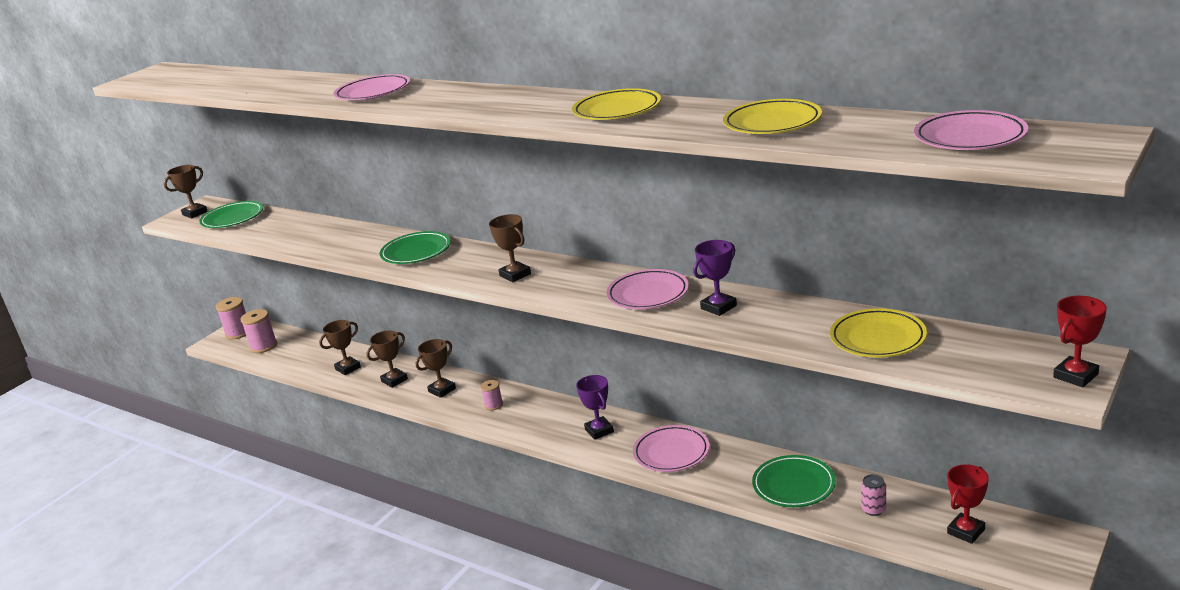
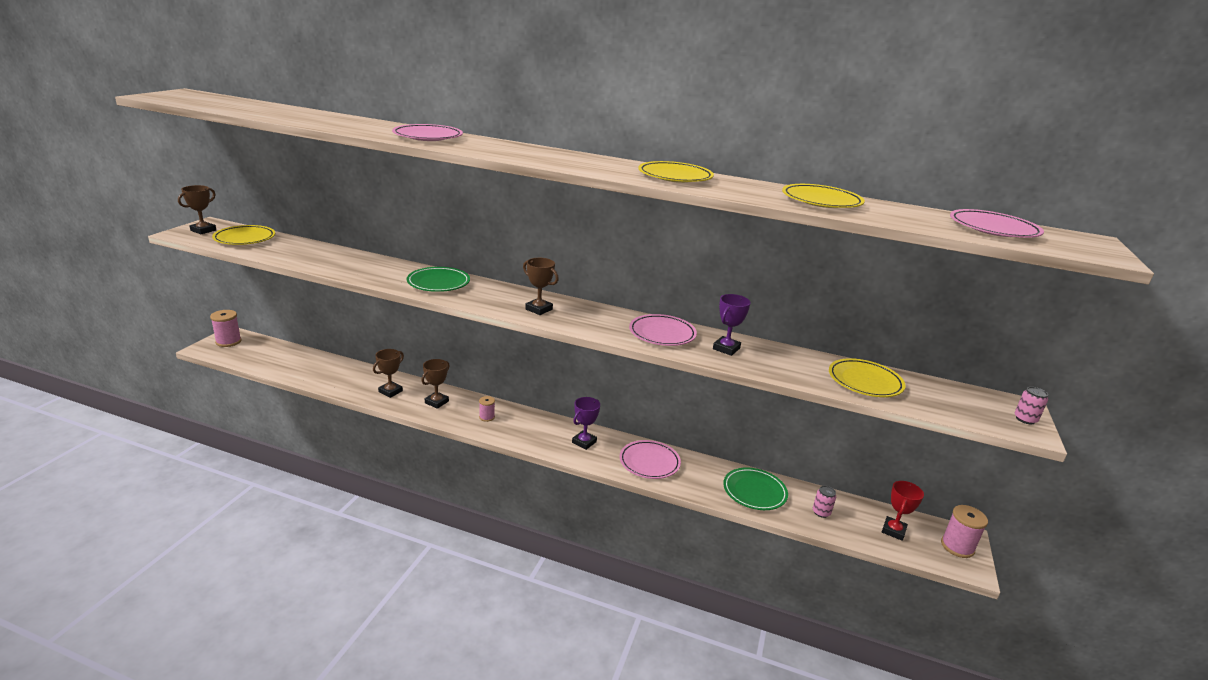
camera: 20 degrees left, 0 degrees up
(233, 218) = (245, 238): green plate -> yellow plate
(263, 346) = (256, 355): pink spool -> pink spool (957, 547)
(348, 368) = (344, 379): brown trophy -> none
(599, 431) = (584, 442): purple trophy -> purple trophy turned 75 degrees clockwise
(1075, 376) = (1025, 419): red trophy -> pink can

